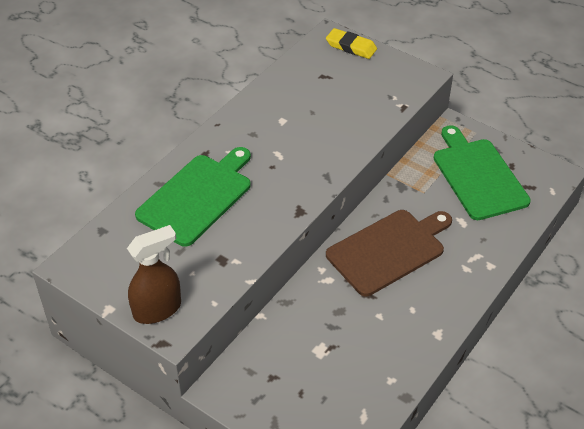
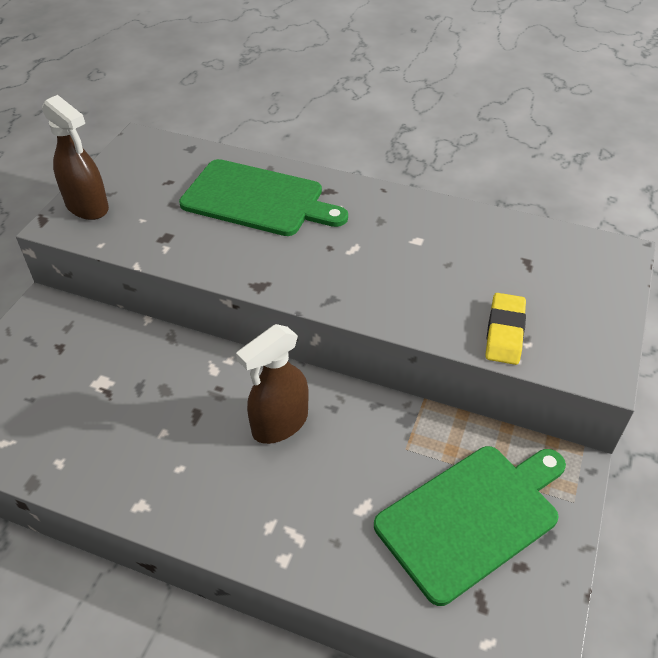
camera: 75 degrees right, 0 degrees up
(351, 47) = (610, 278): yellow eraser -> yellow eraser (504, 332)
(388, 250) = (279, 424): brown cutting board -> brown spray bottle

